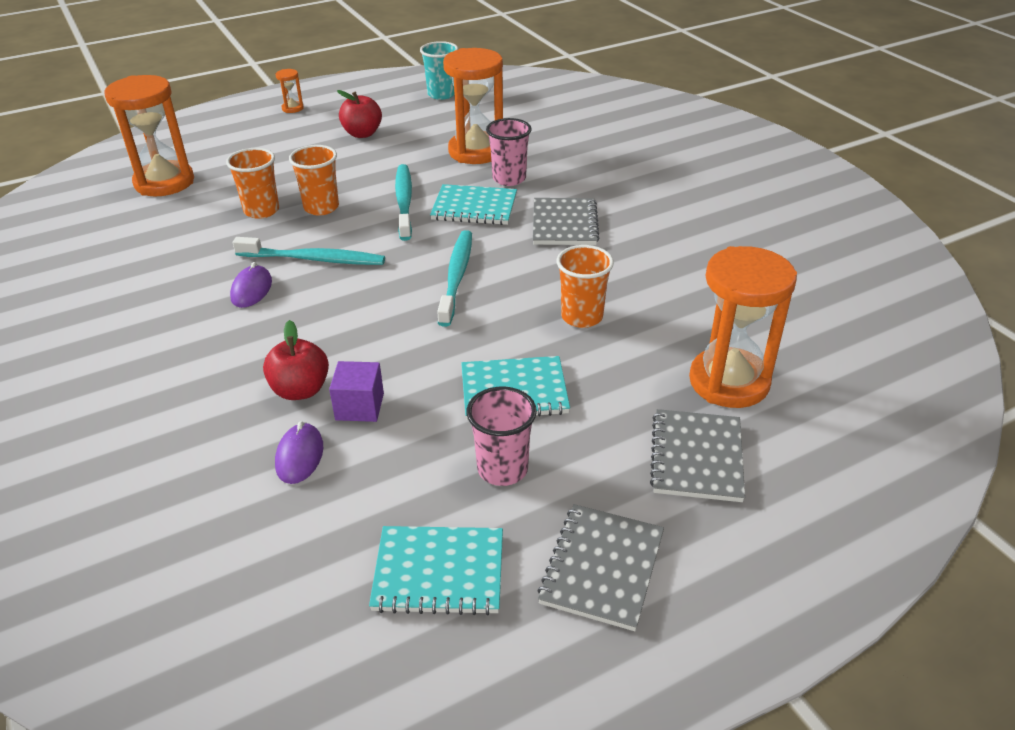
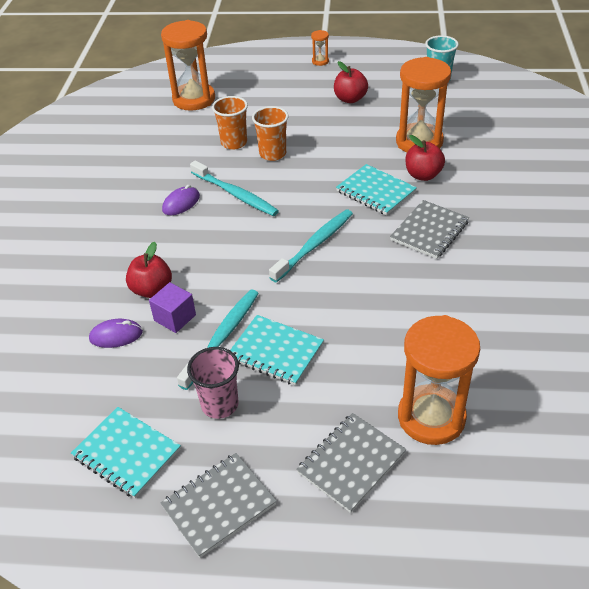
camera: 35 degrees right, 5 degrees up
(299, 456) = (116, 336): purple mouse -> purple mouse turned 45 degrees clockwise
(404, 201) = (331, 168): turquoise toothbrush -> turquoise toothbrush (222, 337)
(509, 179) = (423, 175): pink cup -> red apple
(582, 317) = (372, 315): orange cup -> none

